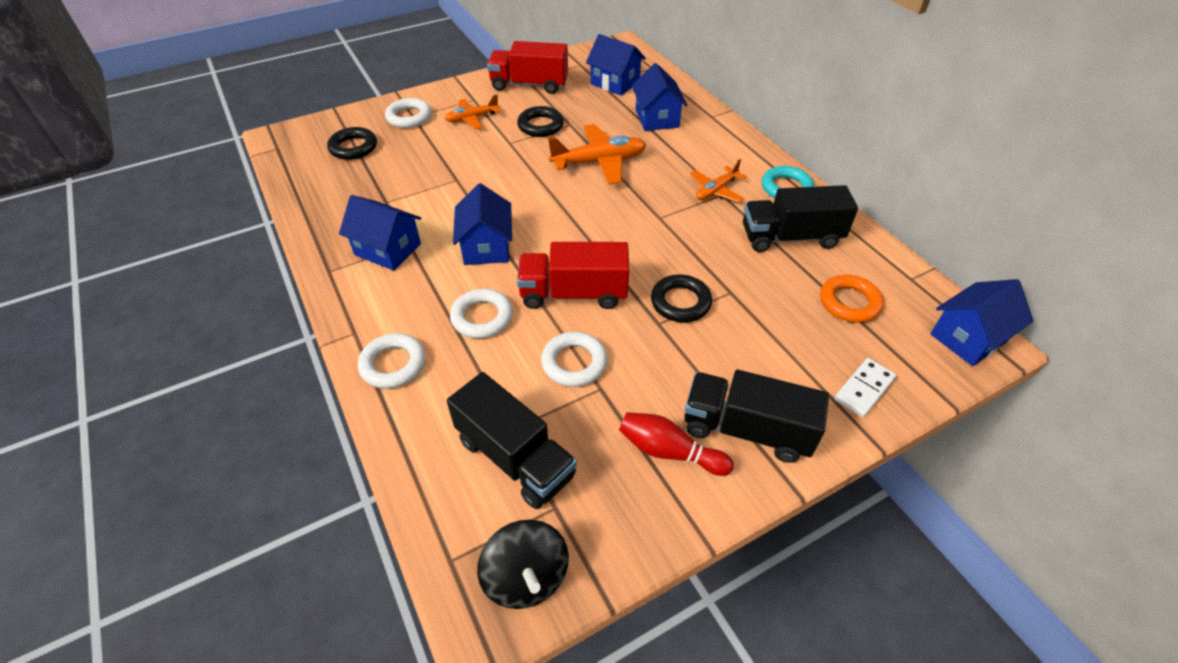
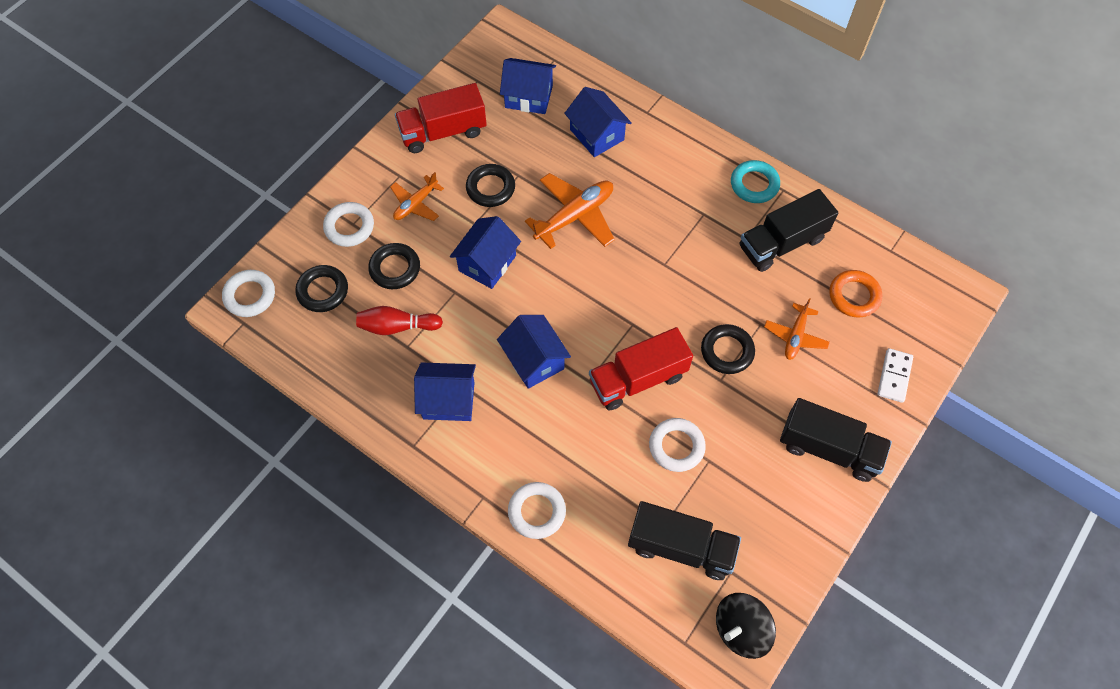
camera: 25 degrees left, 15 degrees up
(421, 151) = (395, 268): none -> black ring
(482, 317) = (578, 435): white ring -> white ring (250, 296)
(526, 577) = (741, 629): black spinning top -> black spinning top turned 105 degrees clockwise
(669, 451) = (785, 492): red bowling pin -> red bowling pin (397, 326)
(716, 190) = (696, 211): orange plane -> orange plane (795, 336)
(746, 429) = (829, 449): black truck -> black truck turned 150 degrees counterclockwise
(968, 338) = (949, 295): blue house -> blue house (487, 263)

